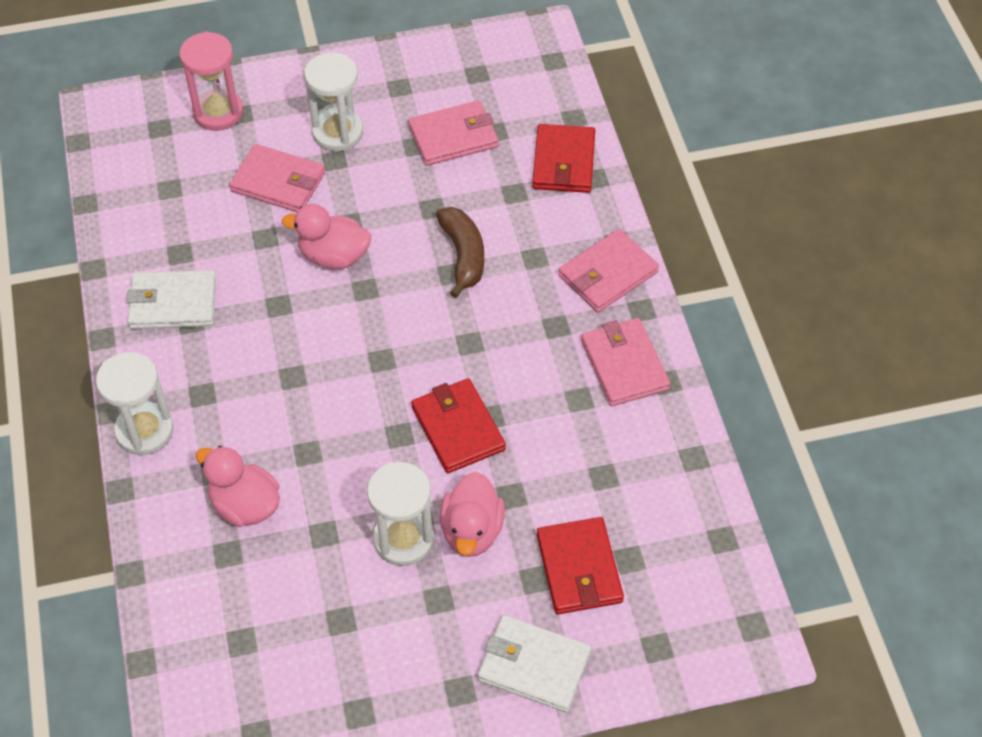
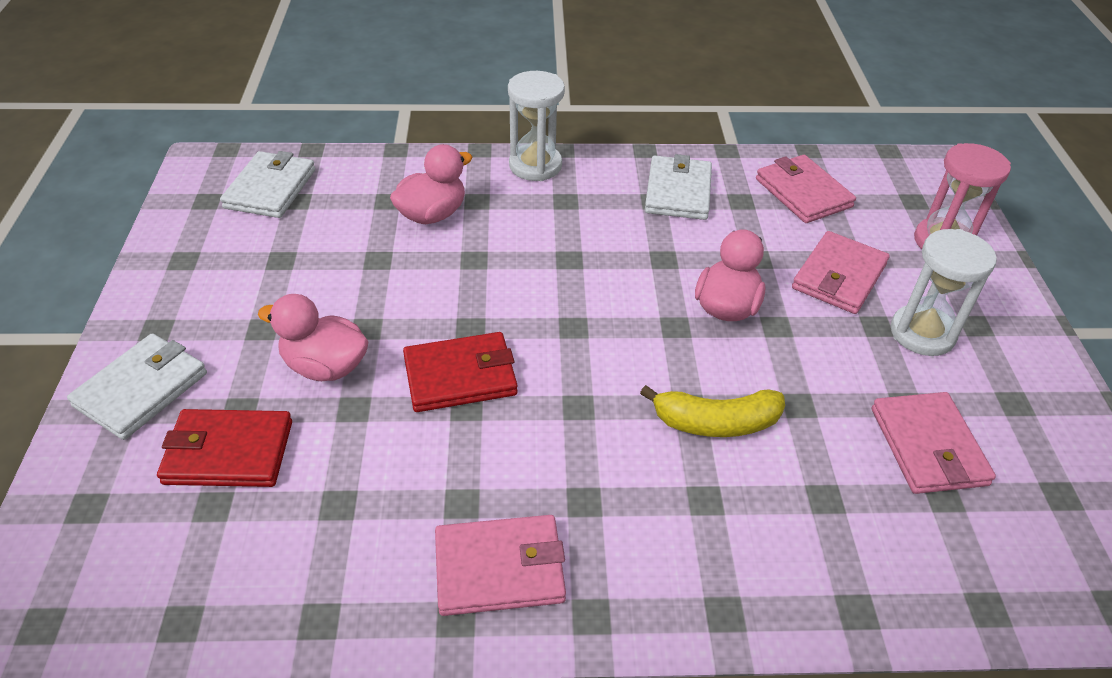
camera: 100 degrees right, 10 degrees down
(225, 676) = (270, 189): none -> white wallet
(403, 539) = (343, 312): white hourglass -> none
(463, 256) = (716, 422): brown banana -> yellow banana
(563, 162) = (888, 573): red wallet -> none
(607, 274) = (664, 584): pink wallet -> pink wallet (803, 193)

